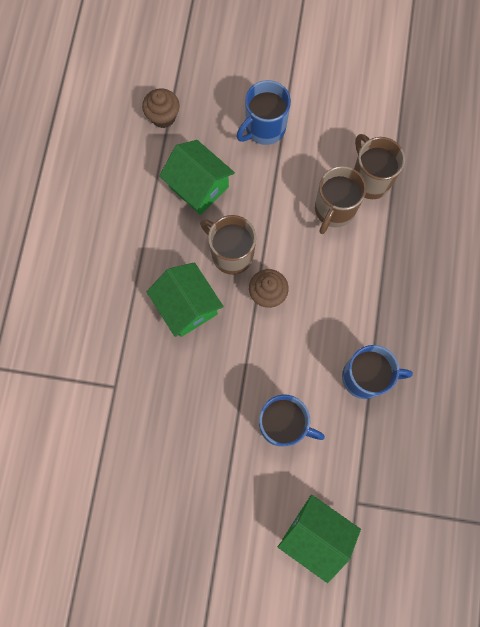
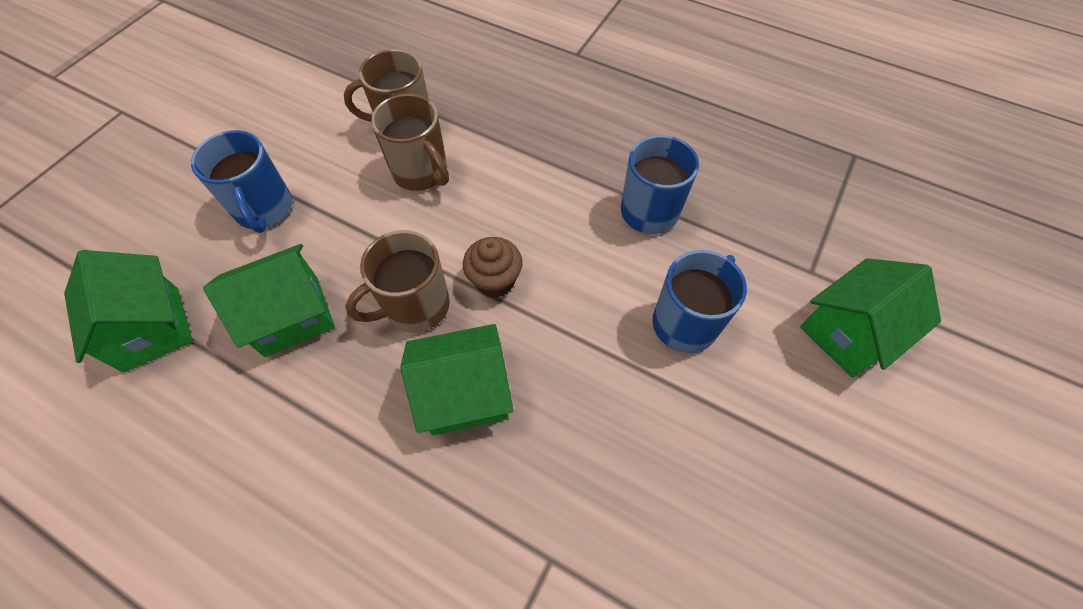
camera: 70 degrees left, 15 degrees down
(163, 117) = (152, 329): brown cupcake -> green house

